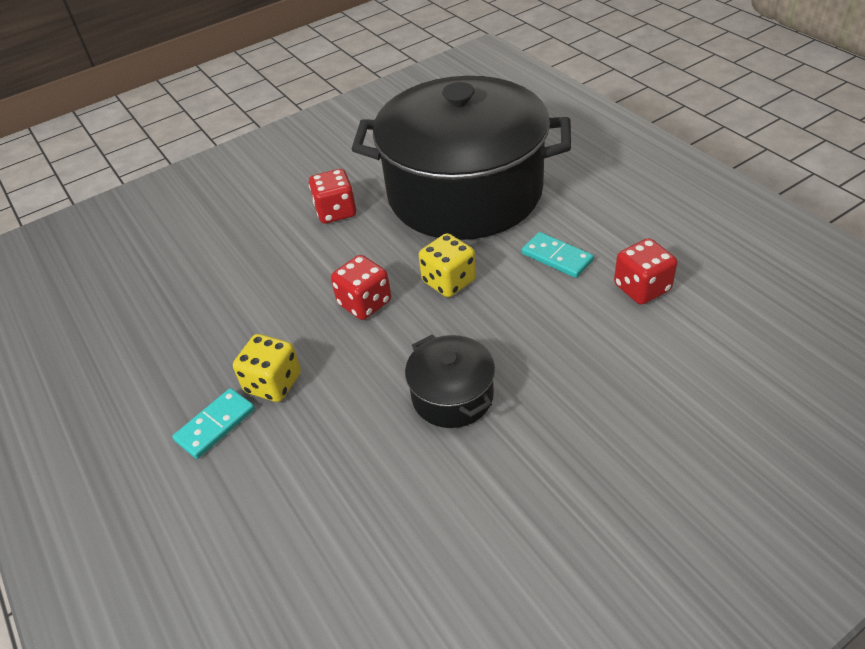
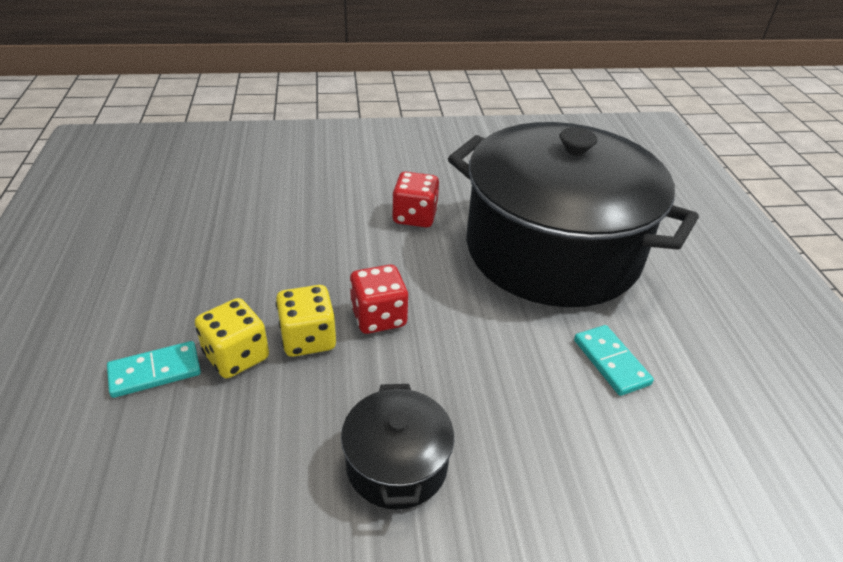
camera: 20 degrees right, 5 degrees down
(449, 281) = (477, 334): yellow dice -> yellow dice (308, 339)
(642, 288) = (694, 446): red dice -> none

